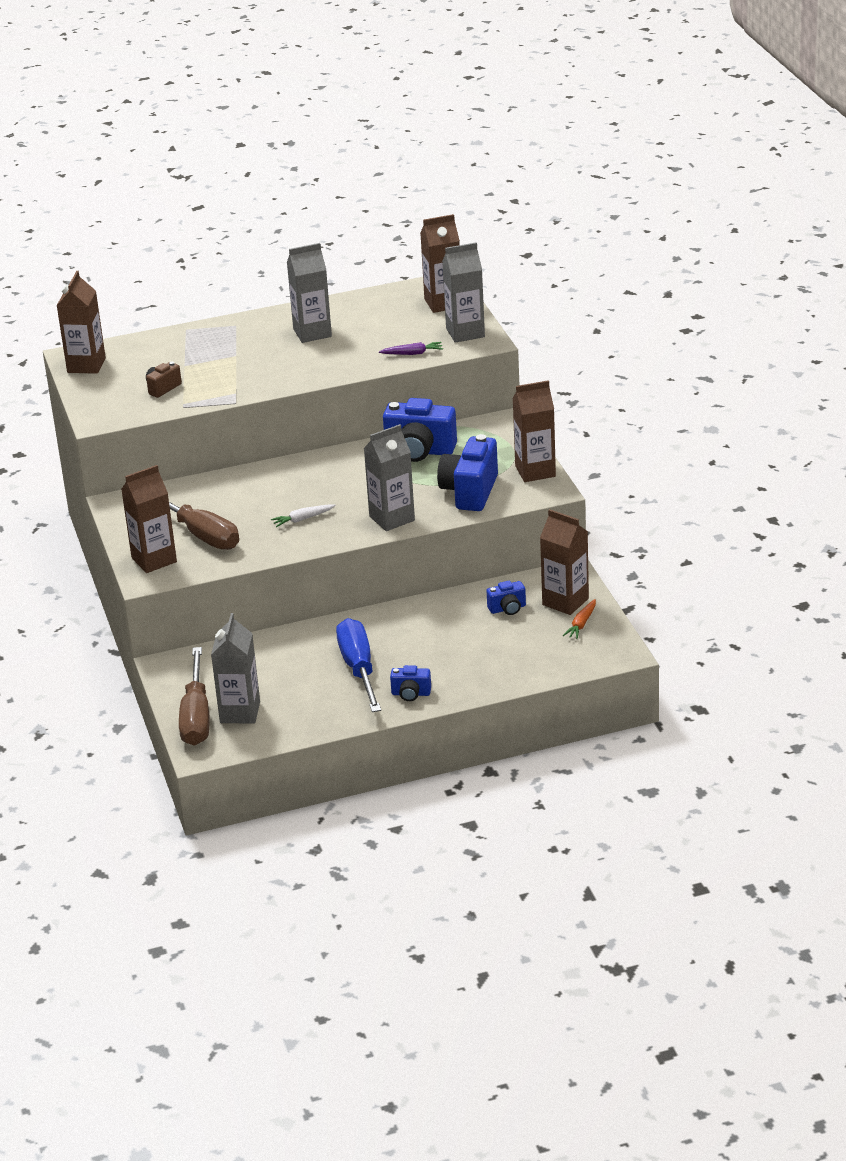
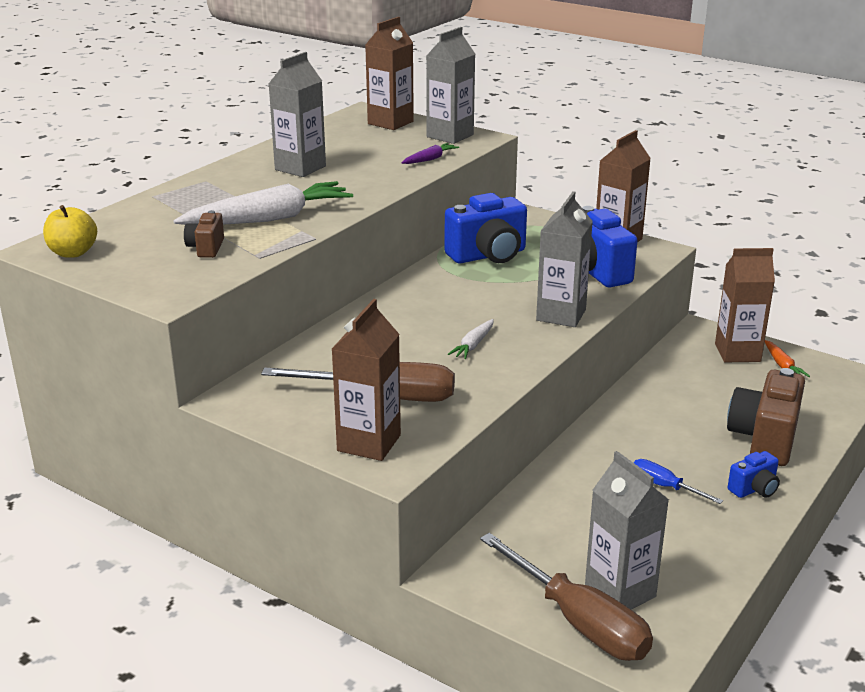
camera: 40 degrees left, 5 degrees down
(86, 365) = (73, 253): brown carton -> yellow apple
(229, 375) = (269, 219): none -> white carrot
(359, 668) = (664, 486): blue screwdriver -> blue screwdriver, size x0.52
(473, 667) = (764, 439): none -> brown camera
(507, 609) = (702, 376): blue camera -> none

